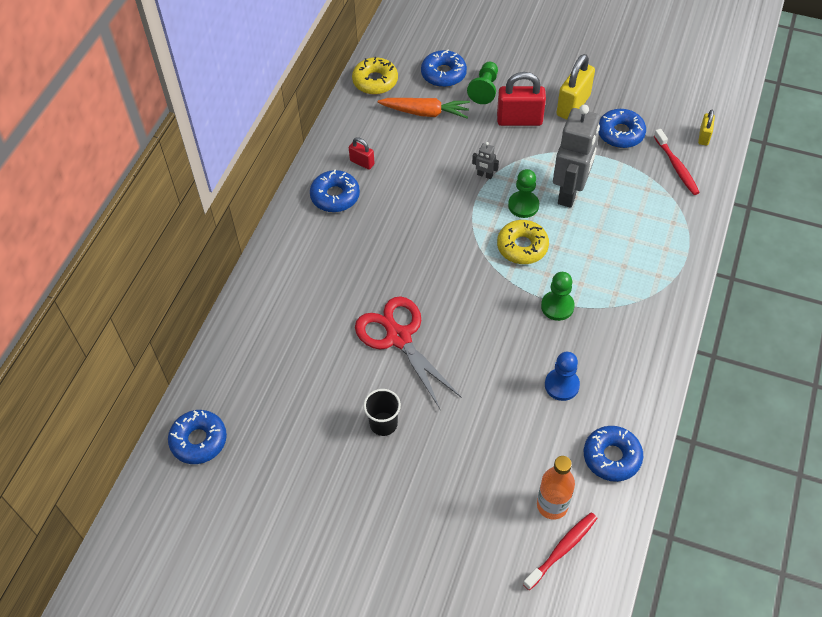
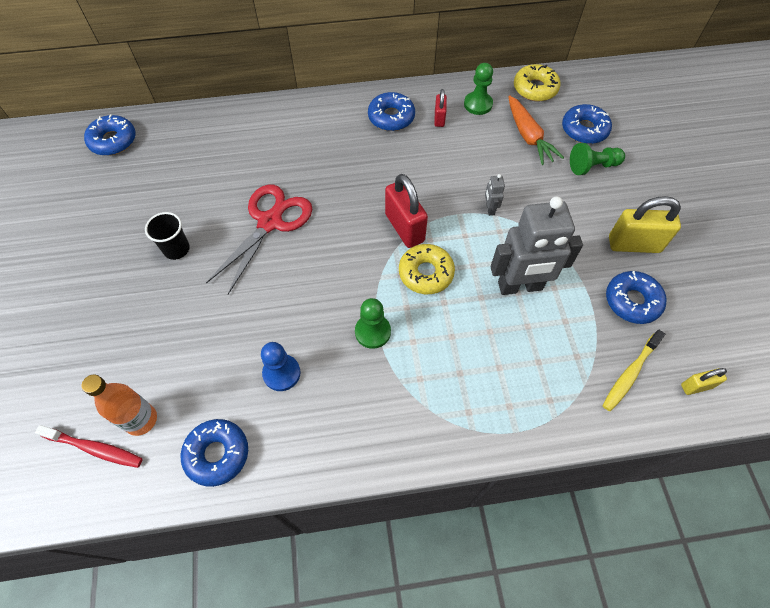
camera: 60 degrees right, 5 degrees up
(519, 120) = (578, 208): red padlock -> red padlock (404, 228)
(523, 205) = (476, 254): green pawn -> green pawn (478, 104)
(676, 166) = (630, 373): red toothbrush -> yellow toothbrush

